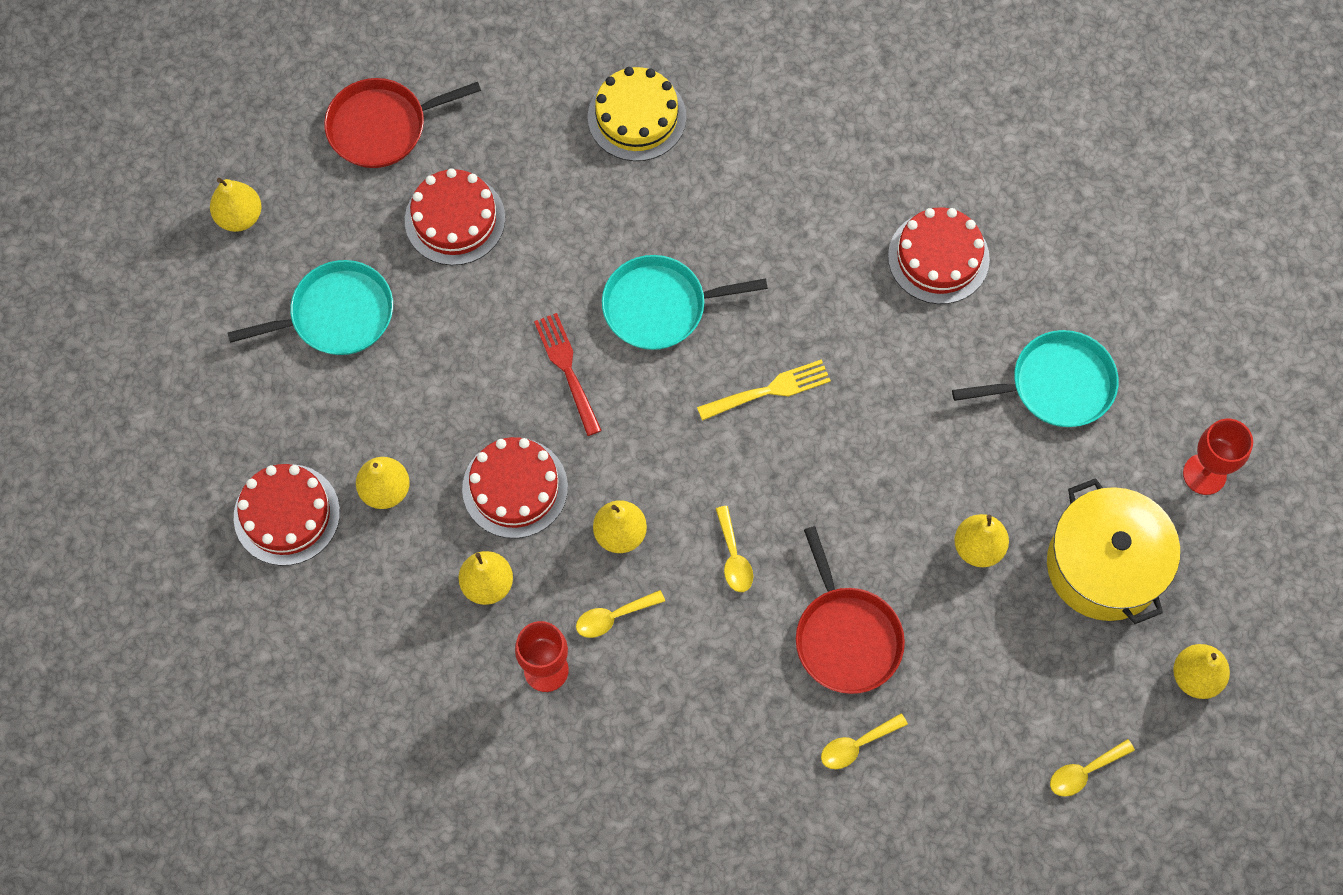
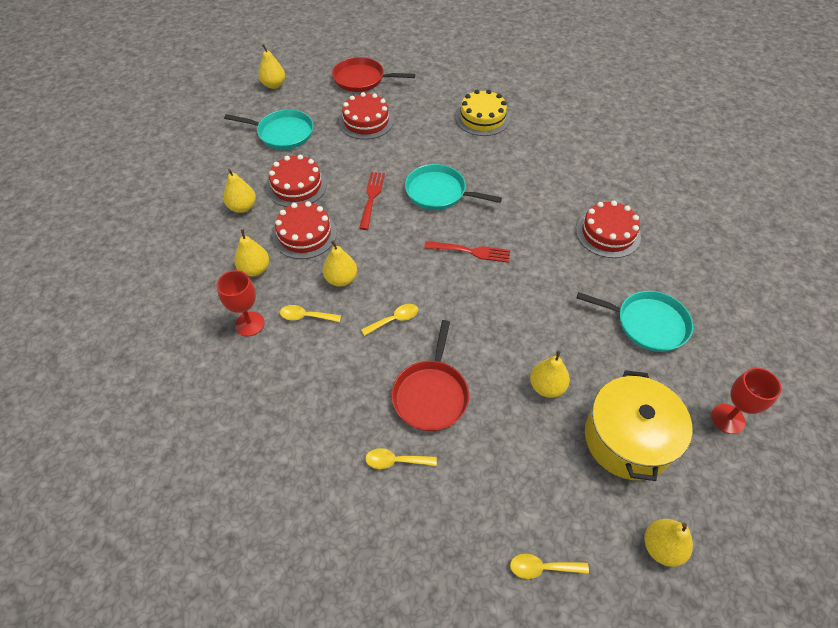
camera: 30 degrees right, 15 degrees down
(286, 514) = (189, 196): red cake -> red cake (296, 186)
(733, 557) = (394, 320): yellow spoon -> yellow spoon turned 135 degrees counterclockwise
(769, 390) = (471, 251): yellow fork -> red fork

